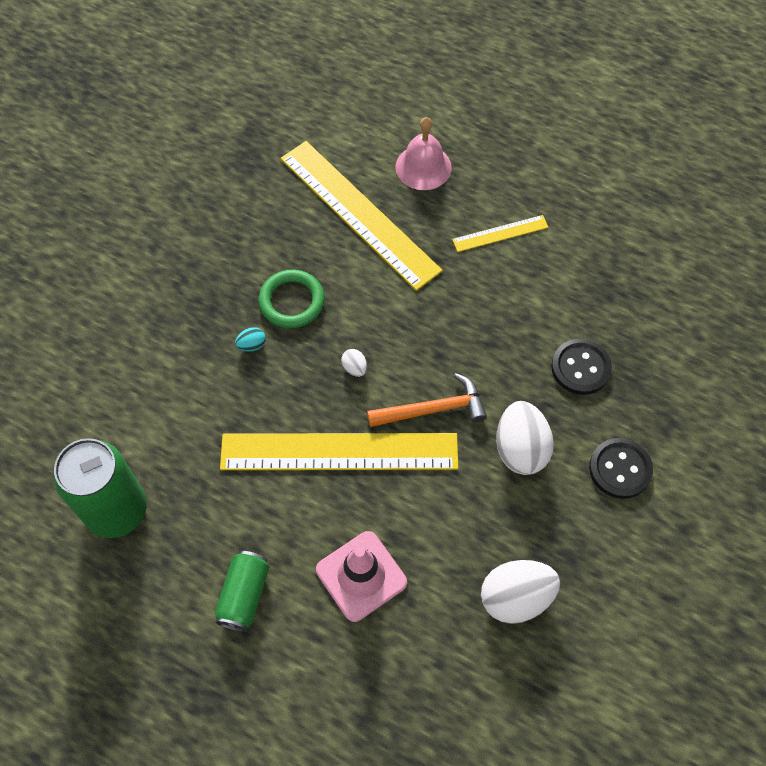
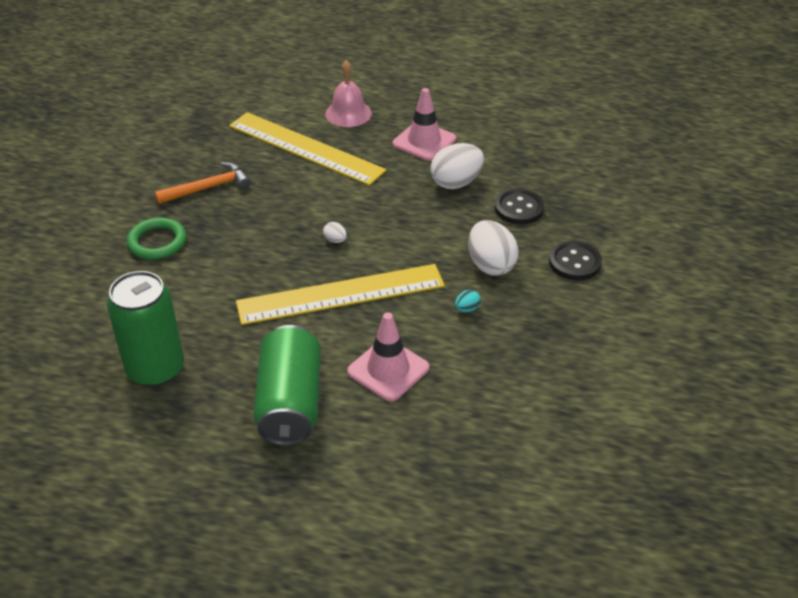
camera: 15 degrees left, 20 degrees down
(244, 595) = (290, 403): green can -> green can, size x1.75
(252, 345) = (242, 241): turquoise egg -> turquoise egg (467, 309)
(292, 301) = (268, 209): green ring -> green ring (157, 242)
(433, 409) = (410, 254): orange hammer -> orange hammer (208, 188)
(500, 233) = (424, 141): yellow ruler -> pink traffic cone
(516, 598) = (523, 358): white egg -> white egg (456, 183)

